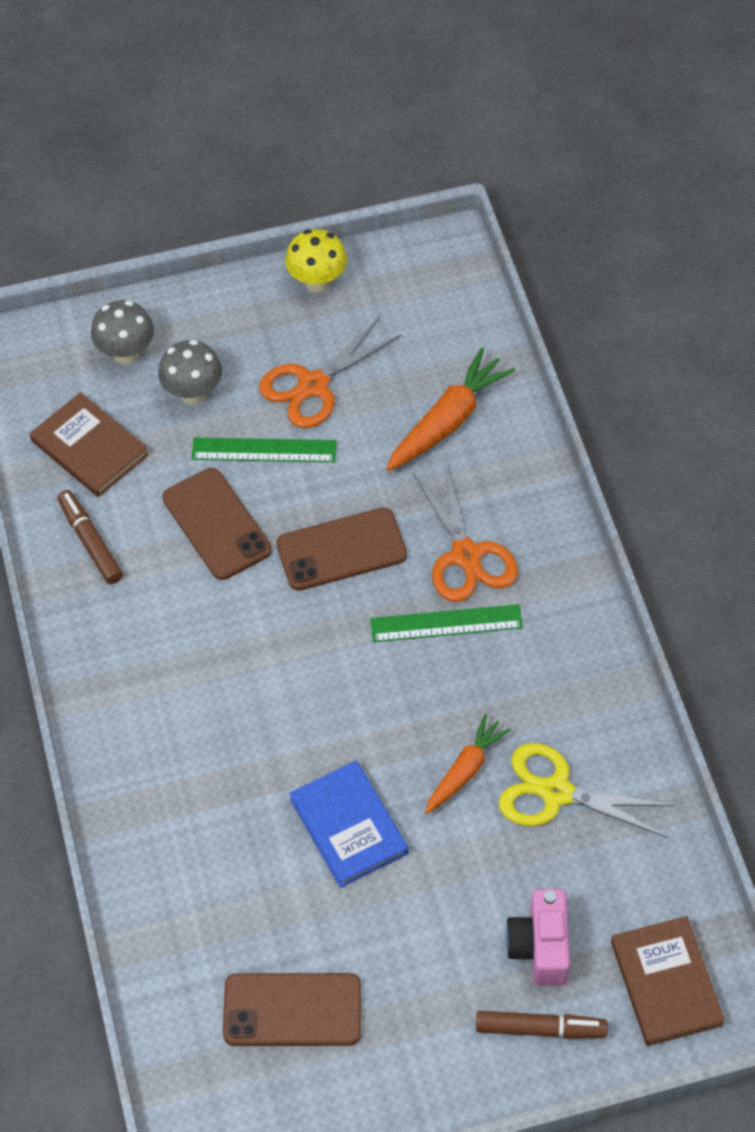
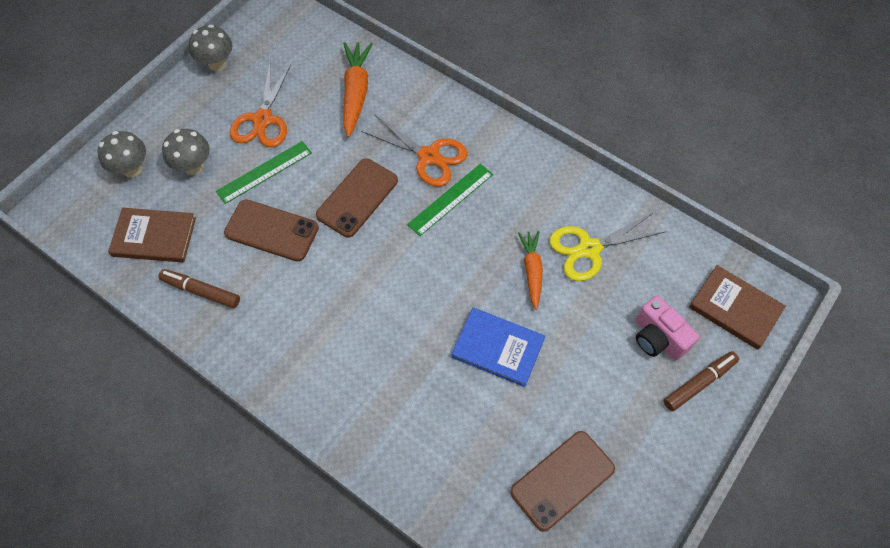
camera: 40 degrees left, 5 degrees up
(317, 282) = (217, 64): yellow mushroom -> grey mushroom

